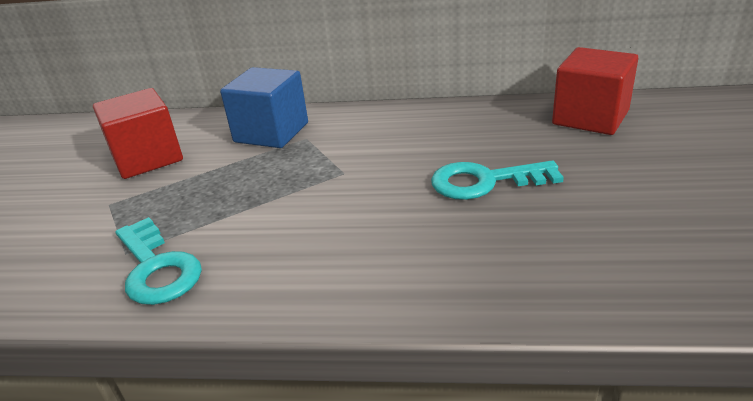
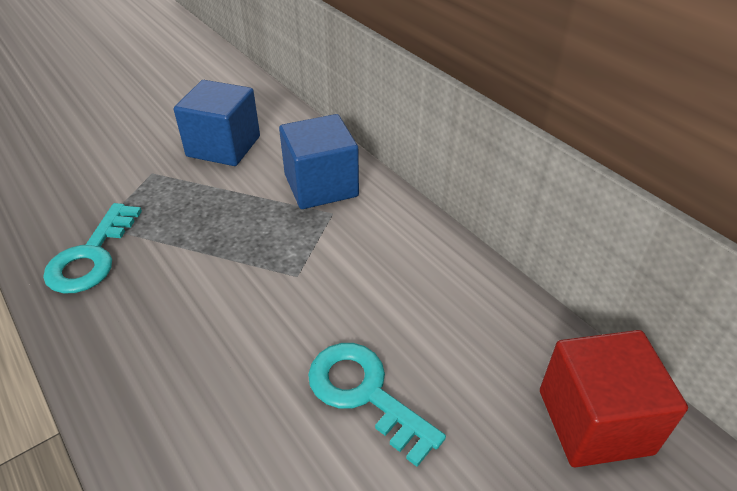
camera: 45 degrees right, 10 degrees up
(147, 158) = (223, 146): red cube -> blue cube

